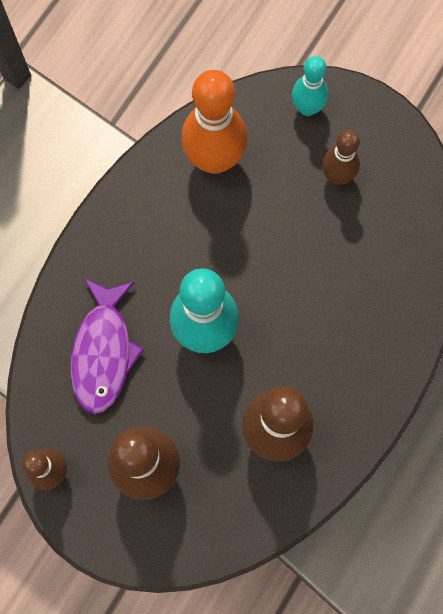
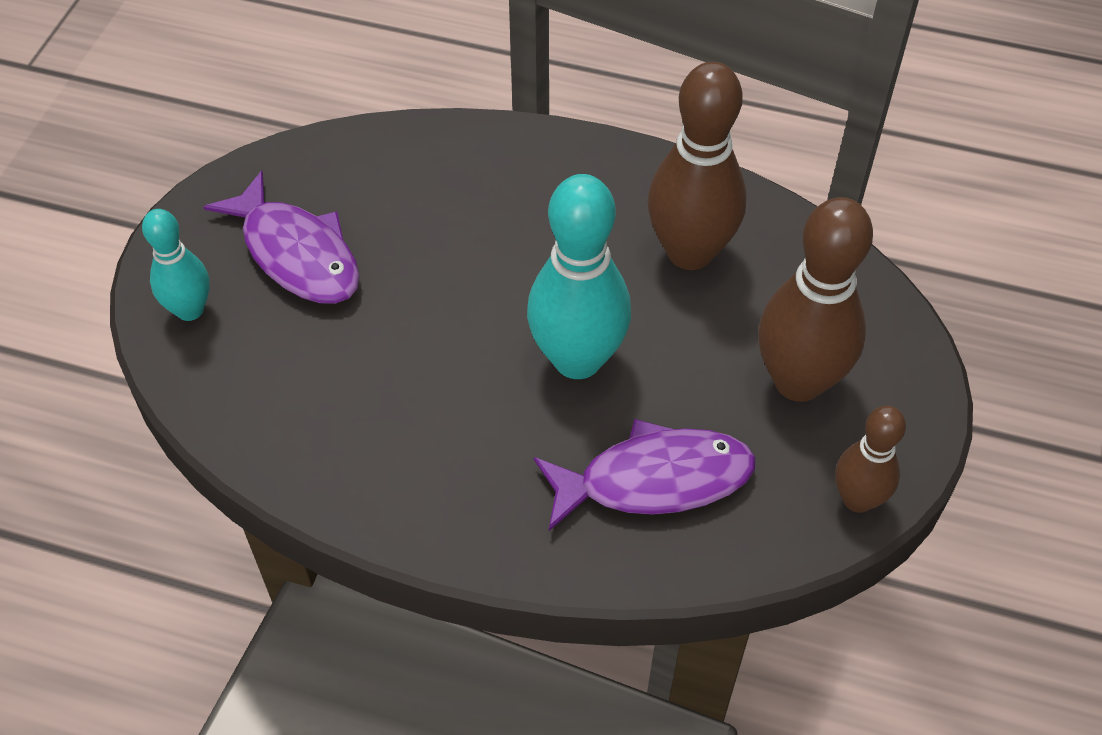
camera: 105 degrees left, 20 degrees down
(214, 159) = (299, 409): orange bowling pin -> none
(337, 176) = (297, 254): brown bowling pin -> purple fish

